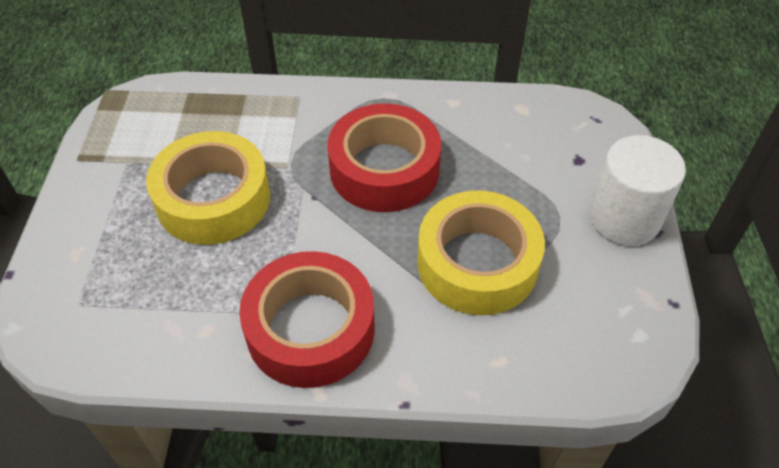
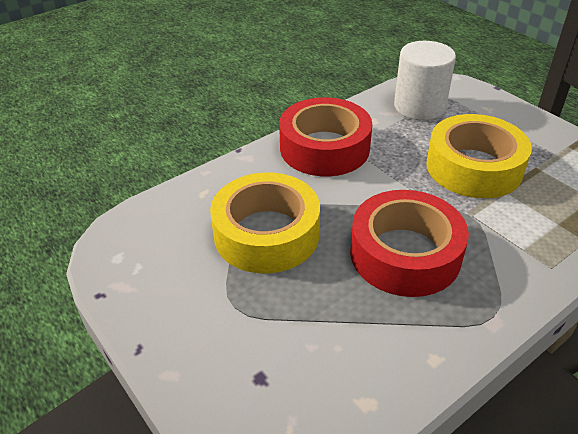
camera: 140 degrees right, 10 degrees down
(624, 218) = (178, 341): white cylinder -> white cylinder (419, 107)

